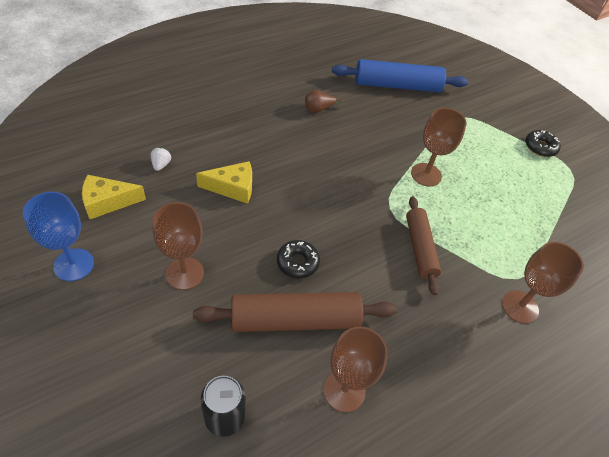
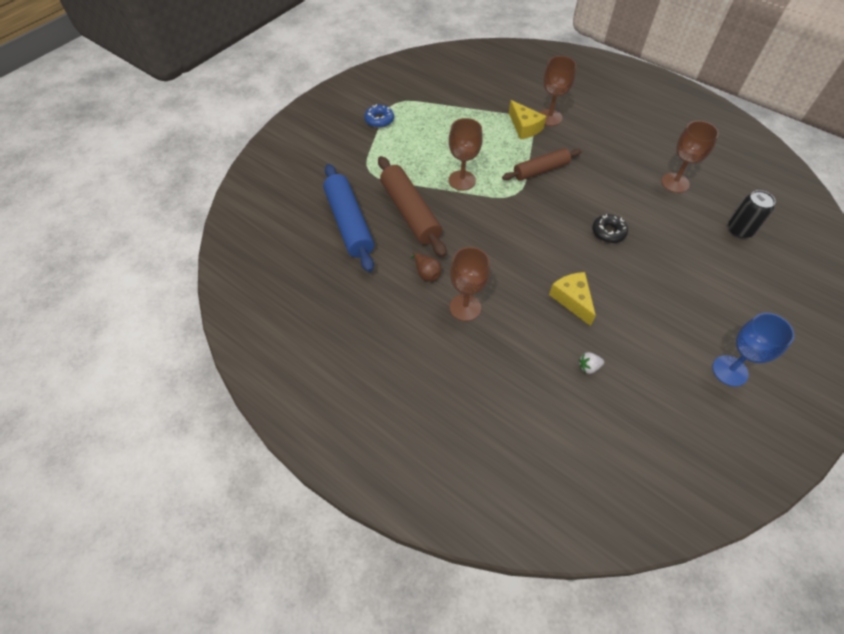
camera: 105 degrees left, 5 degrees up
(107, 202) = (659, 385): yellow cheese -> yellow cheese (524, 127)
(184, 273) = (673, 294): brown goblet -> brown goblet (465, 307)
(295, 320) = (652, 219): brown rolling pin -> brown rolling pin (410, 212)
(540, 147) = (379, 120): black donut -> blue donut

